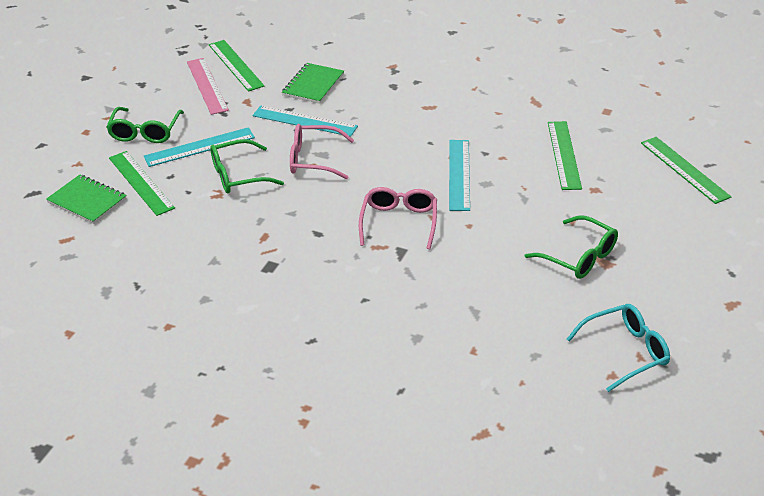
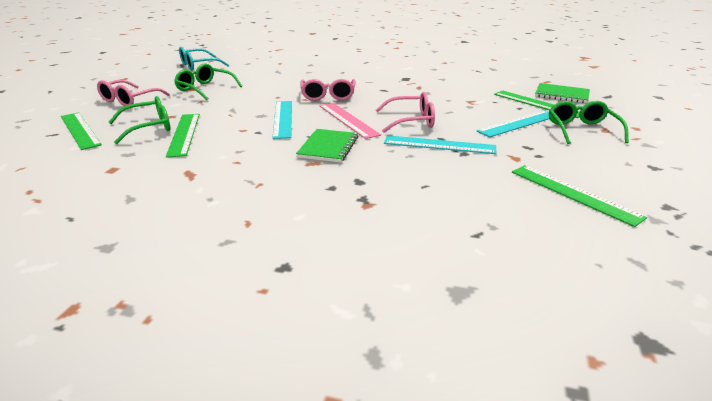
camera: 170 degrees right, 10 degrees down
(207, 85) = (577, 169): pink ruler -> pink ruler (348, 120)
(238, 176) = (466, 110): green glasses -> green glasses (149, 127)
(313, 85) = (455, 176): green notebook -> green notebook (328, 147)
(672, 232) = (129, 100): none -> pink glasses

